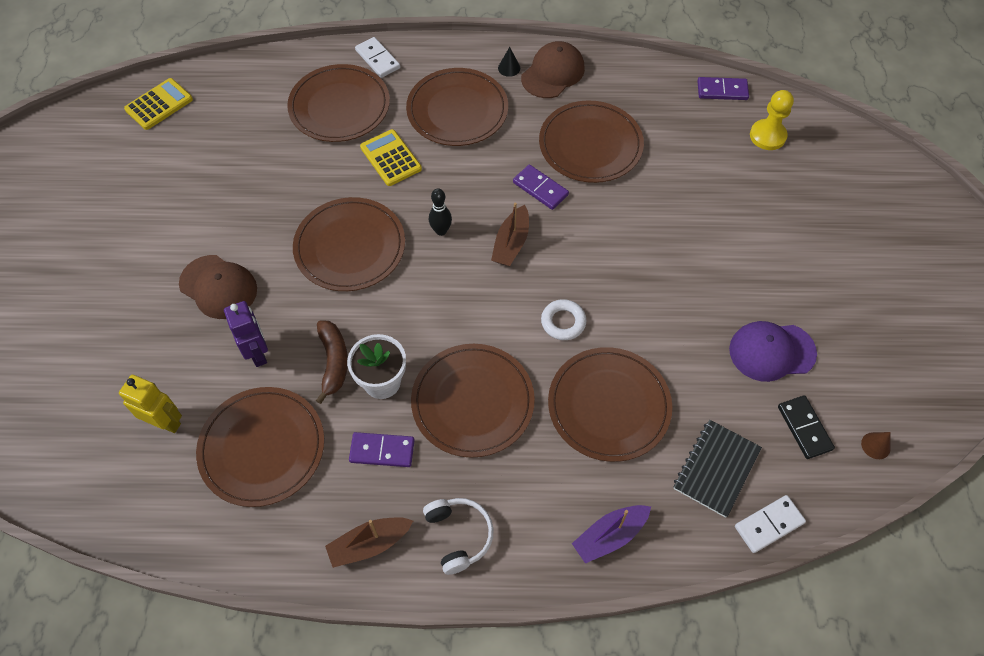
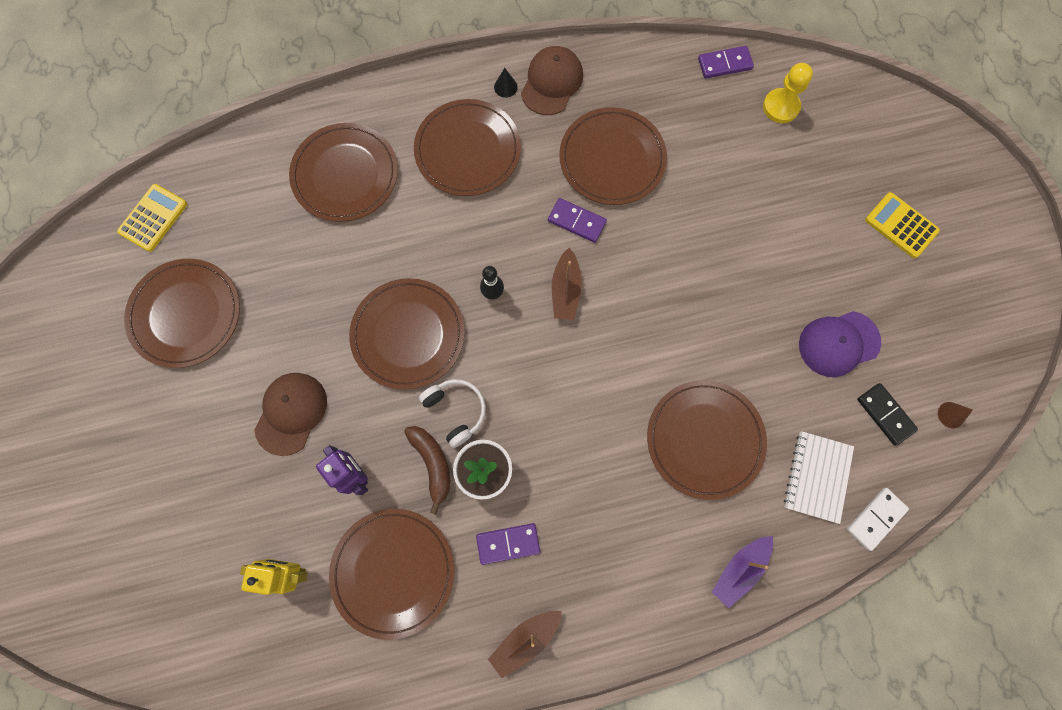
camera: 15 degrees left, 15 degrees up
(218, 287) = (291, 413): brown cap -> brown cap turned 90 degrees counterclockwise
(377, 59) = (367, 108): white domino -> none
(391, 158) = (417, 223): yellow calculator -> yellow calculator (901, 225)
(459, 535) = (604, 607): white headphones -> white headphones (456, 411)
(472, 402) = (578, 470): brown plate -> brown plate (186, 314)
(563, 322) = (639, 363): white ring -> none
(716, 469) = (817, 477): black notebook -> white notebook

